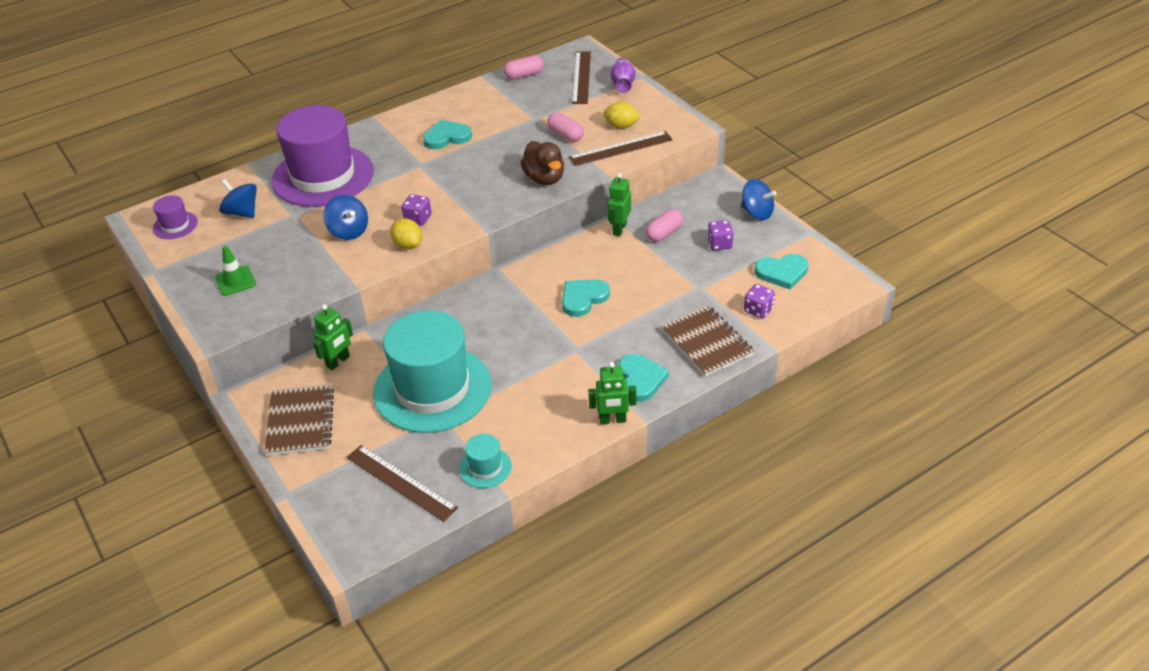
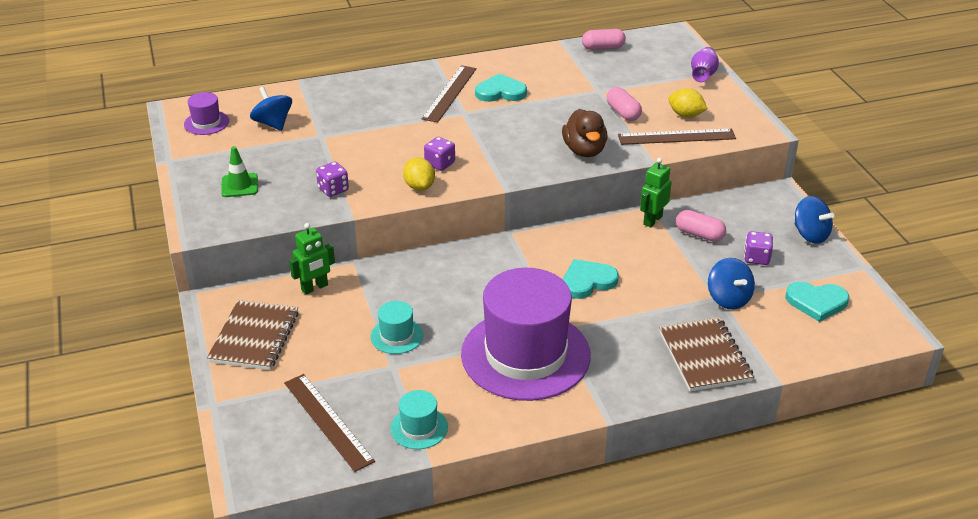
camera: 15 degrees right, 5 degrees down
(323, 176) = (364, 105): purple hat -> purple hat (525, 355)
(348, 231) = (367, 161): blue spinning top -> blue spinning top (728, 299)
(432, 389) = (396, 336): turquoise hat -> turquoise hat, size x0.42
(581, 77) = (662, 60): brown ruler -> brown ruler (449, 93)
(612, 420) = (571, 412): green robot -> none
(640, 379) = (617, 378): turquoise heart -> none
(664, 233) = (699, 234): pink capsule -> pink capsule turned 60 degrees clockwise
(758, 310) = (775, 336): purple dice -> purple dice (333, 189)

